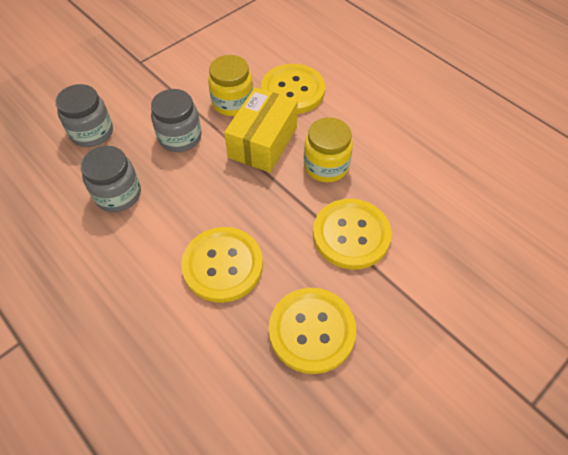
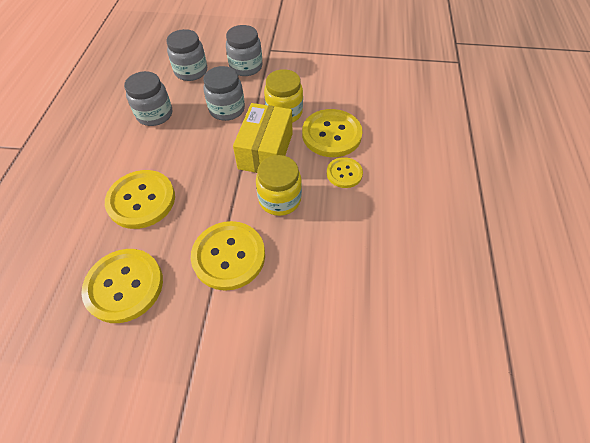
camera: 50 degrees right, 0 degrees up
(140, 91) = (246, 67): none -> grey jar
(263, 142) = (265, 151): yellow box -> yellow box turned 60 degrees counterclockwise
(341, 110) = (344, 173): none -> yellow button

